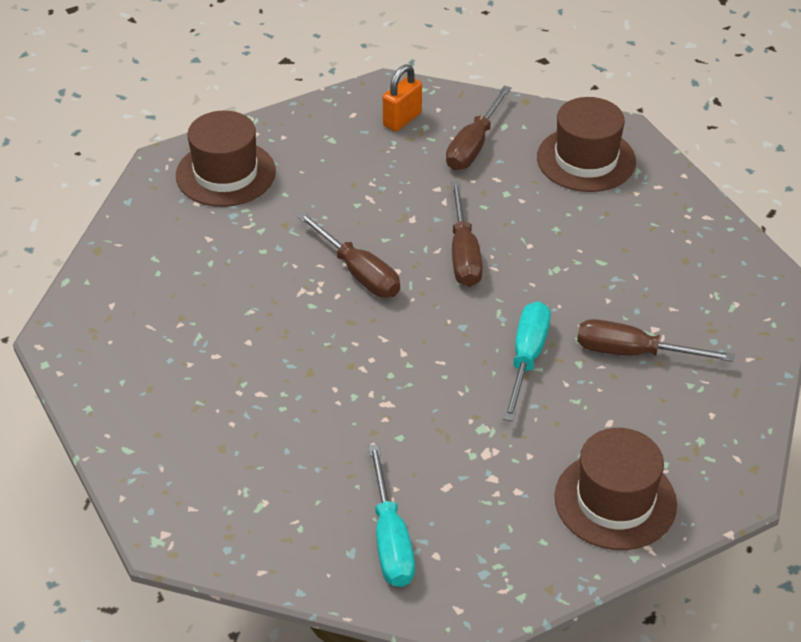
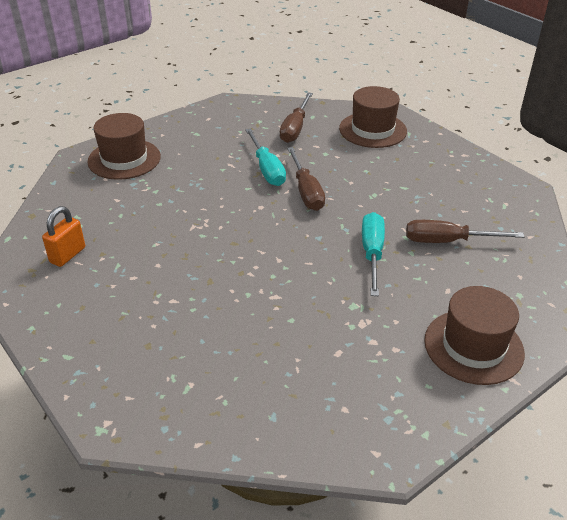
camera: 10 degrees left, 5 degrees down
(358, 272) = (233, 210): brown screwdriver -> none
(390, 539) = (303, 400): turquoise screwdriver -> turquoise screwdriver (267, 169)
(402, 119) = (242, 118): orange padlock -> orange padlock (67, 255)

